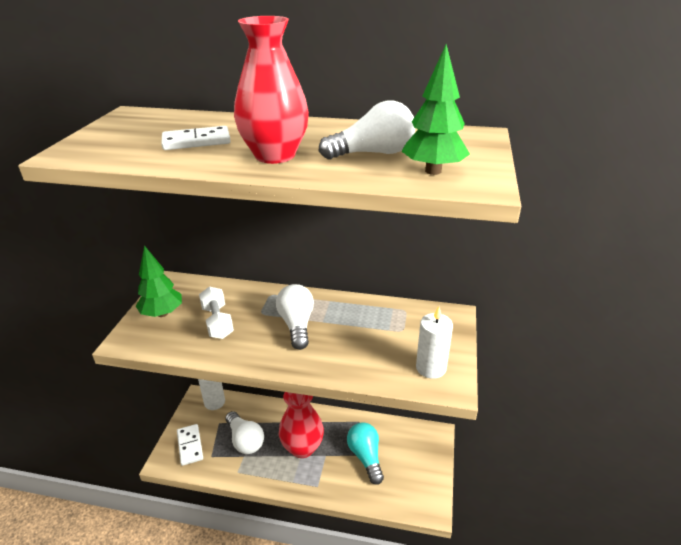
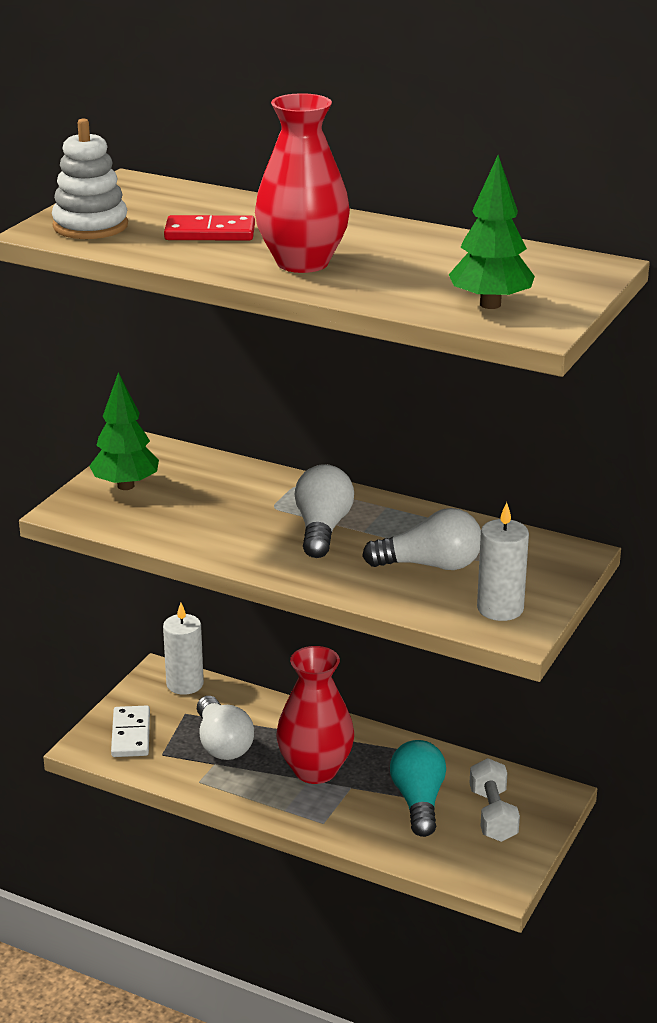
camera: 15 degrees right, 5 degrees down
(102, 146) = (90, 226): none -> white stacking toy
(196, 141) = (210, 233): white domino -> red domino
(217, 322) = (204, 508): white dumbbell -> white dumbbell (493, 815)
(373, 153) = (430, 274): white light bulb -> white light bulb (430, 565)

